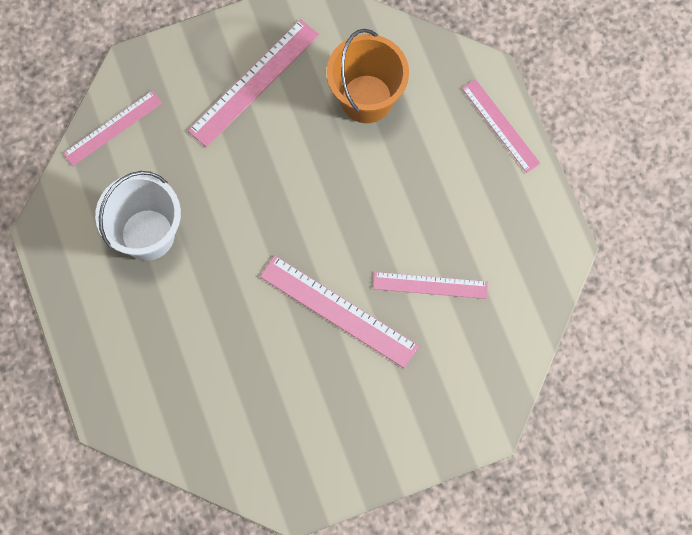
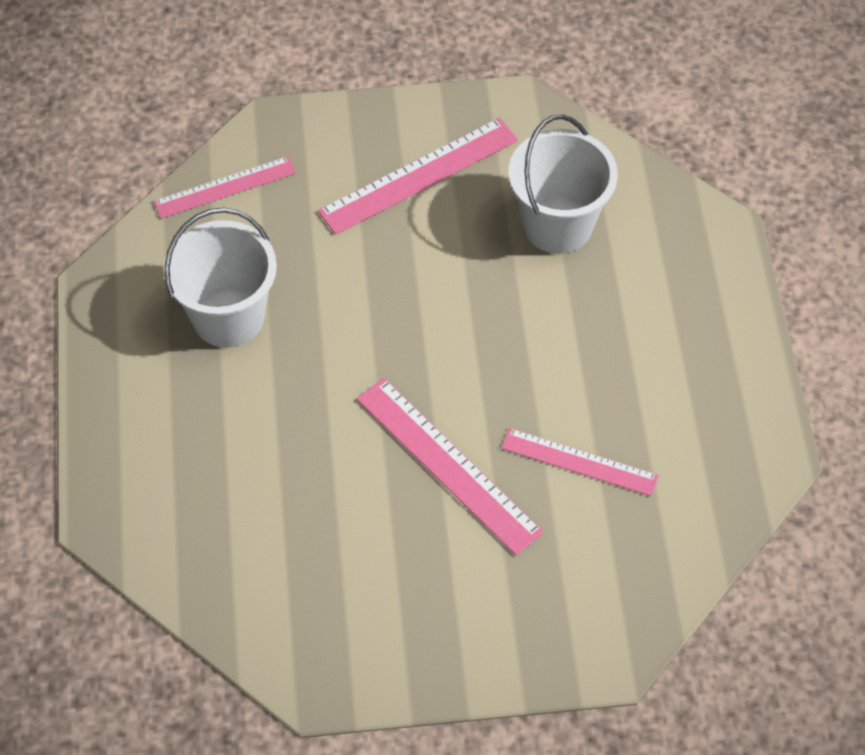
camera: 15 degrees right, 15 degrees down
(366, 99) = (557, 225): orange bucket -> white bucket
(500, 125) = (725, 294): pink ruler -> none

